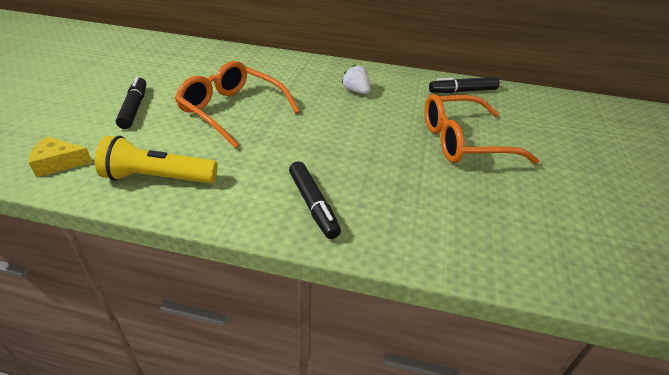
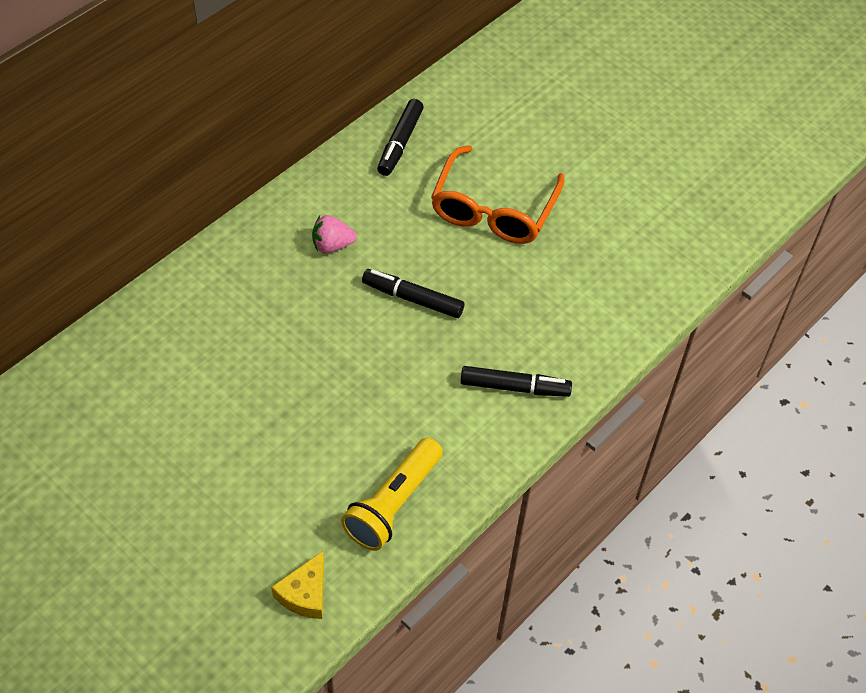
camera: 60 degrees left, 15 degrees up
(134, 108) = (220, 493): black marker -> black marker (413, 299)
(232, 111) = (295, 390): orange glasses -> none
(356, 91) = (332, 245): white strawberry -> pink strawberry

